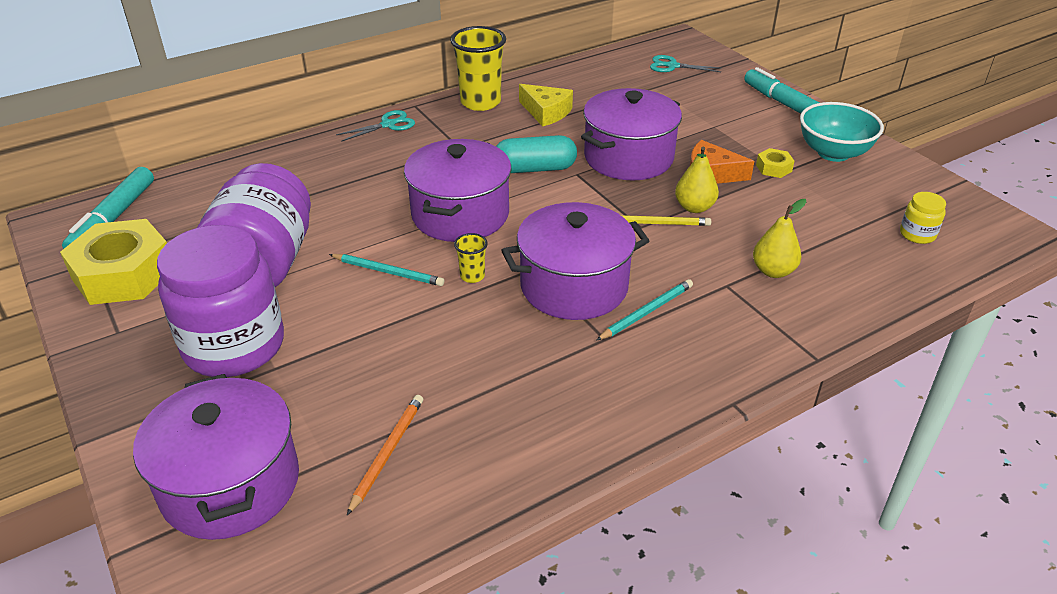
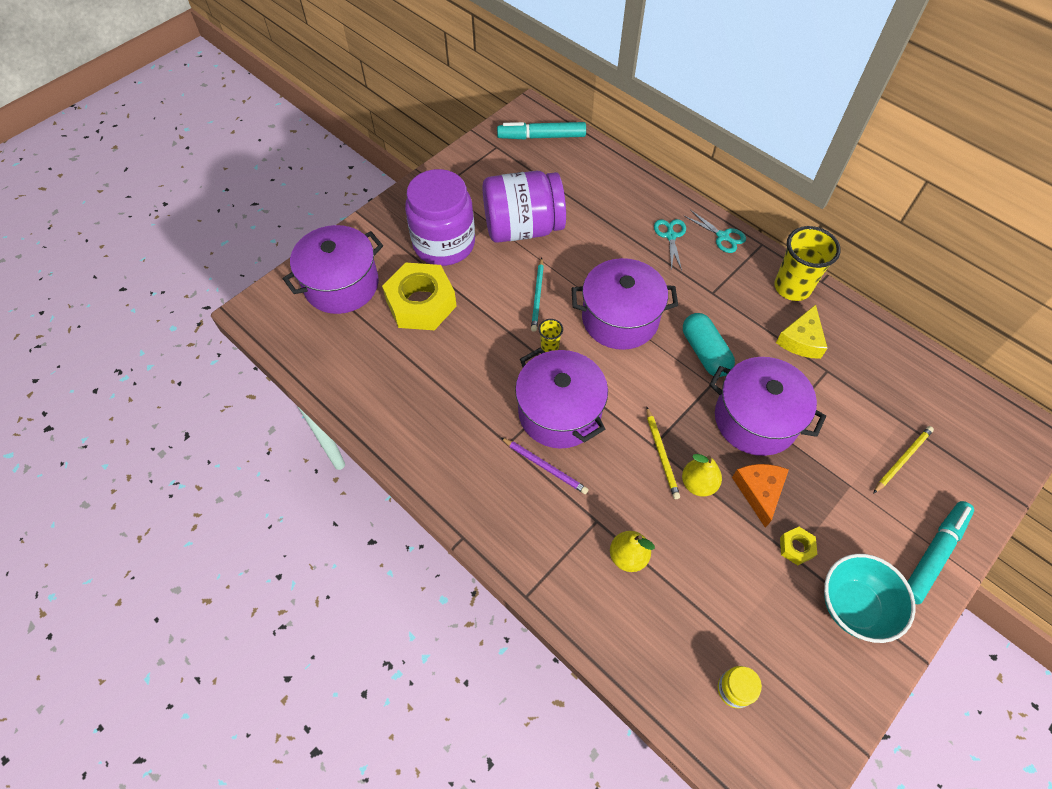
camera: 75 degrees right, 20 degrees up
(123, 274) = (491, 166): yellow nut -> yellow nut (421, 303)
(387, 453) = (377, 347): orange pencil -> none
(646, 312) = (545, 466): turquoise pencil -> purple pencil
(672, 66) = (958, 431): turquoise scissors -> turquoise scissors (670, 236)
(693, 96) = (902, 459): none -> yellow pencil

